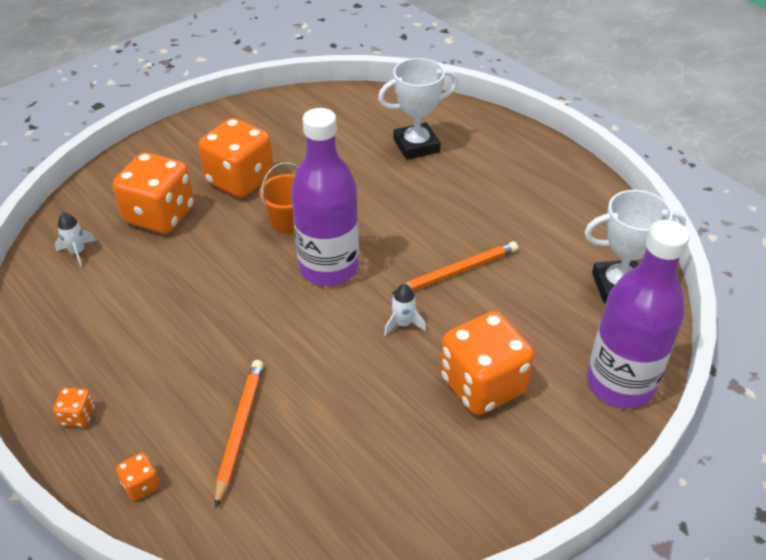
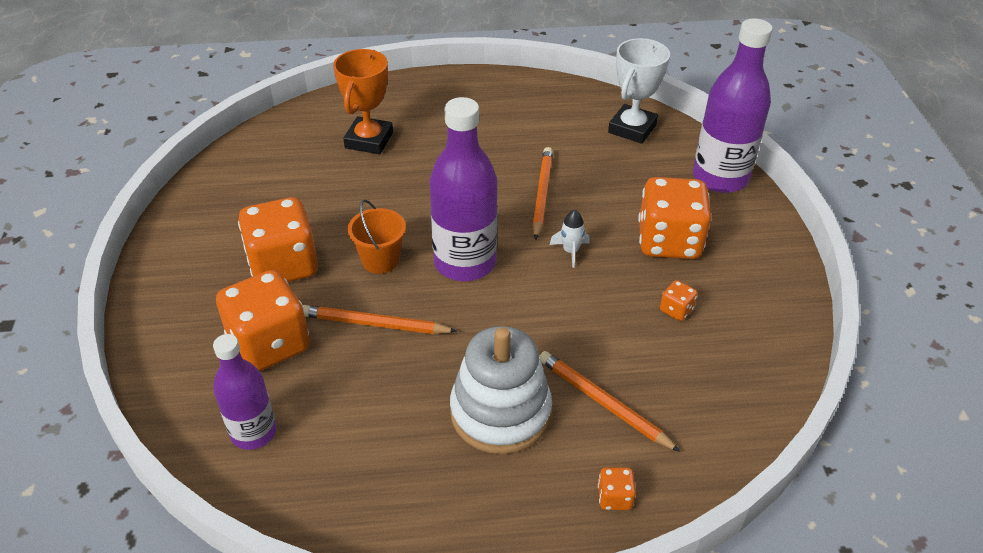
camera: 55 degrees left, 0 degrees up
(77, 252) = (253, 432): white rocket -> purple bottle
(78, 416) = (493, 516): orange dice -> orange dice (676, 310)
(183, 369) = (500, 412): none -> white stacking toy
(220, 254) = (374, 324): none -> orange pencil
(416, 146) = (369, 140): white trophy -> orange trophy

